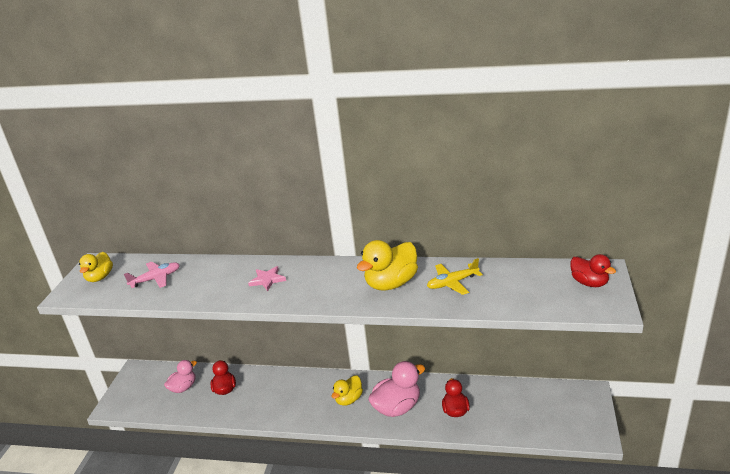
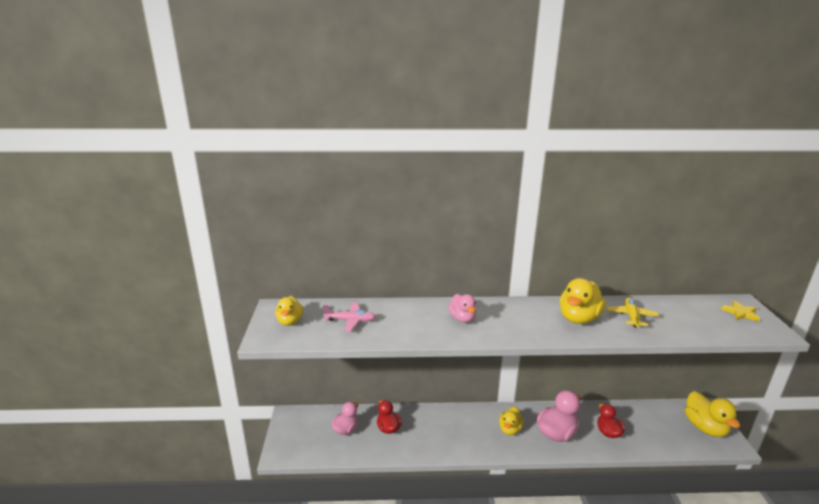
camera: 15 degrees left, 5 degrees down
(156, 279) = (350, 321): pink plane -> pink plane turned 45 degrees clockwise
(267, 280) = (462, 318): pink star -> pink duck
(452, 283) = (631, 316): yellow plane -> yellow plane turned 135 degrees clockwise
(574, 413) = (705, 427): none -> yellow duck
(589, 283) = (741, 313): red duck -> yellow star

